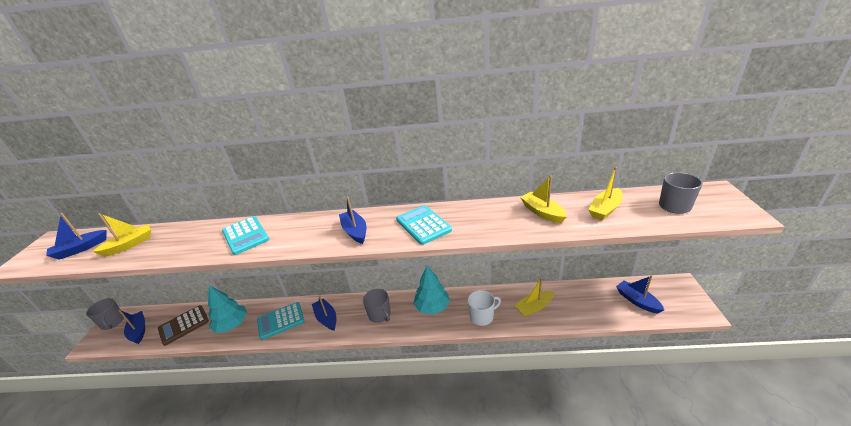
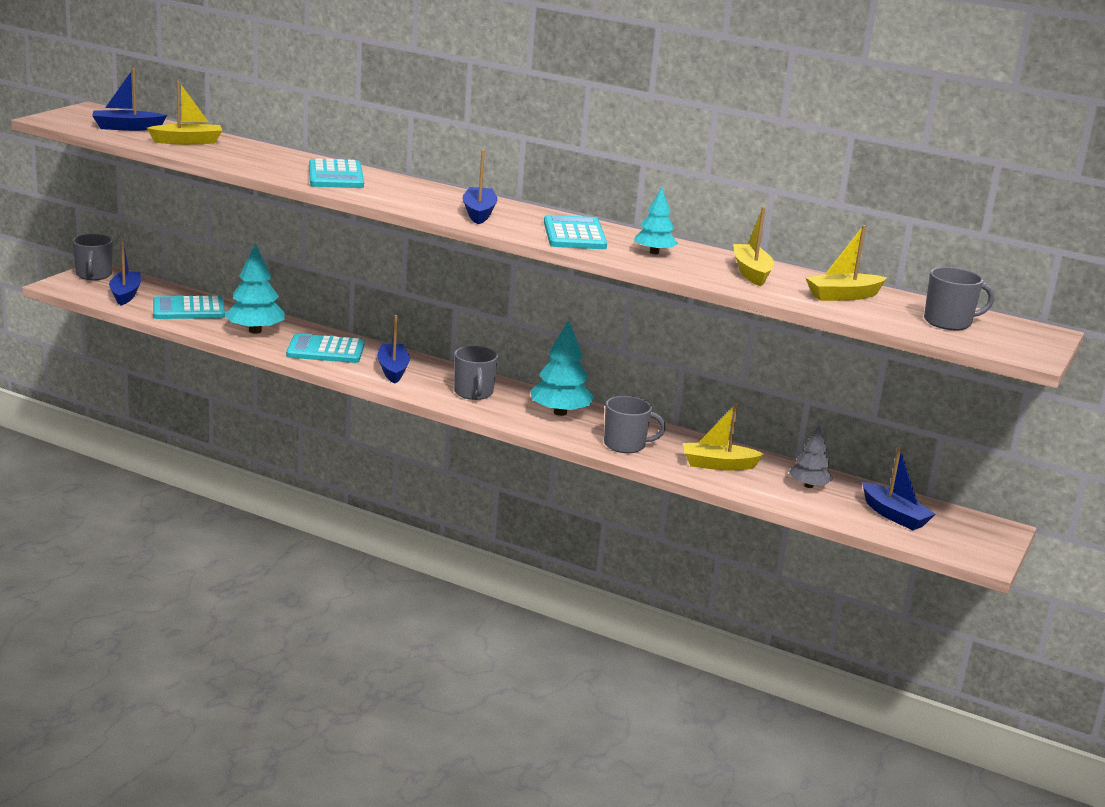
camera: 20 degrees right, 10 degrees down
(184, 325) = (188, 309): brown calculator -> turquoise calculator
(478, 220) = (654, 252): none -> turquoise tree
(482, 316) = (625, 445): white mug -> grey mug
(584, 299) = (808, 486): none -> grey tree
(637, 301) = (894, 515): blue boat -> blue boat turned 150 degrees clockwise

